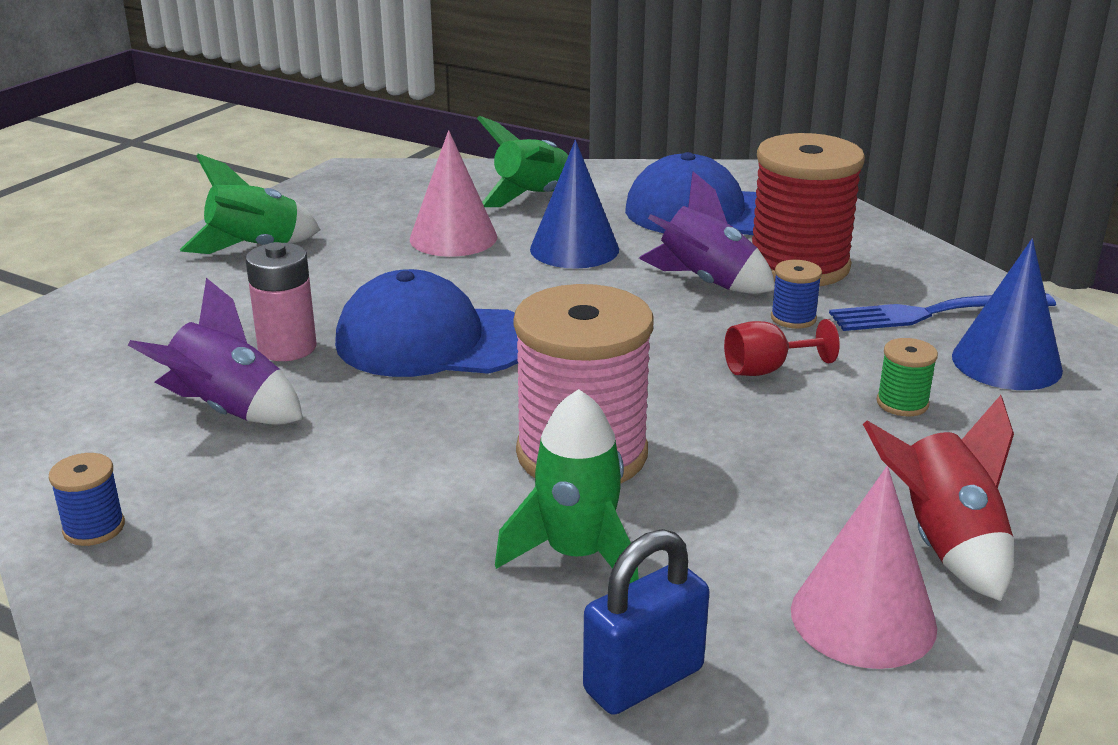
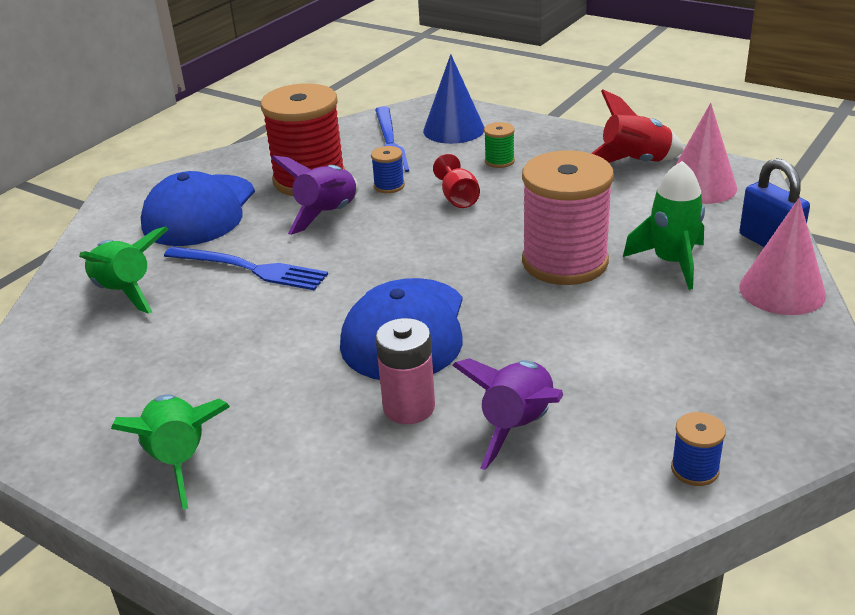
camera: 85 degrees left, 5 degrees up
(453, 238) = (202, 332): pink cone -> pink cone (782, 291)
(574, 249) = (249, 269): blue cone -> blue fork

